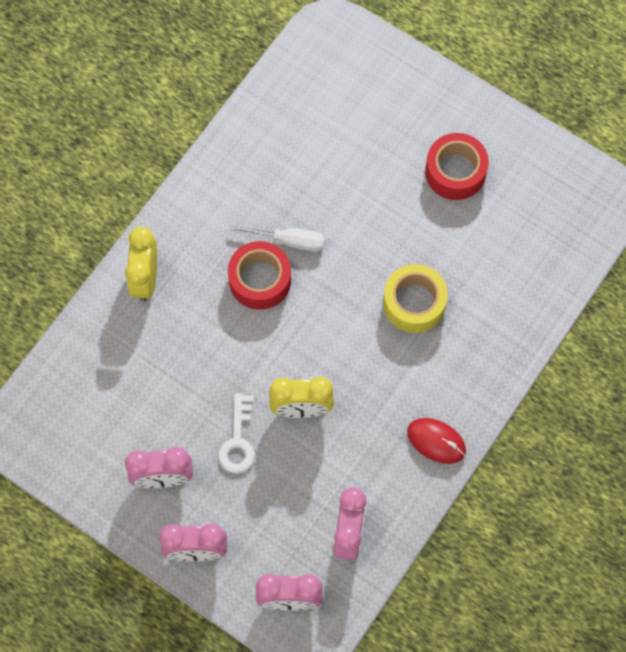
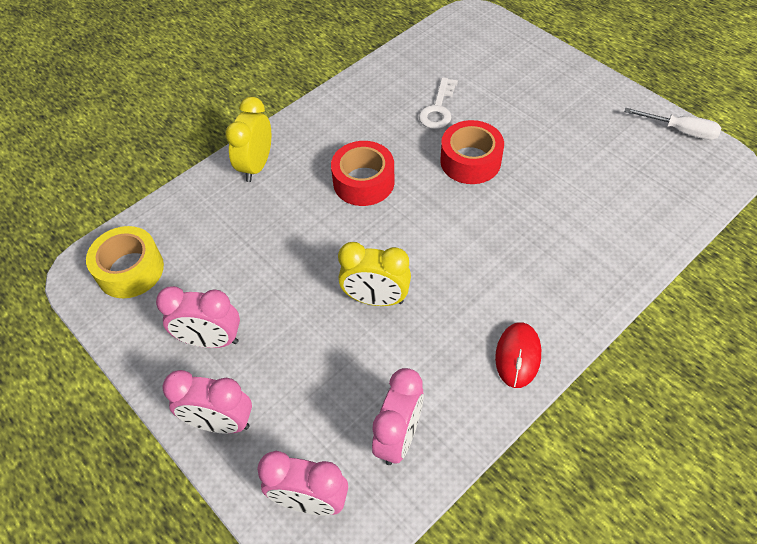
camera: 15 degrees right, 15 degrees down
(238, 441) = (301, 318): white key -> white key (438, 109)
(289, 241) = (400, 155): white screwdriver -> white screwdriver (680, 131)
(414, 303) = (513, 223): yellow tape -> yellow tape (130, 270)
(436, 441) = (518, 356): red mouse -> red mouse turned 60 degrees clockwise
(455, 172) = (570, 125): red tape -> red tape (470, 161)

